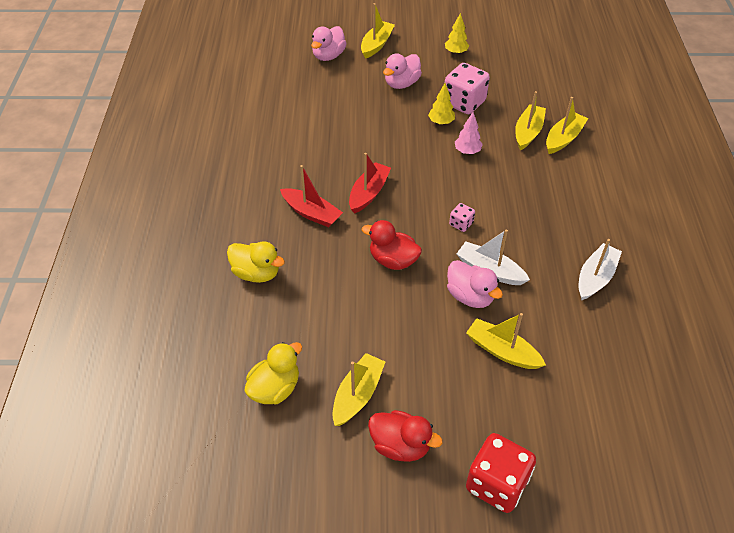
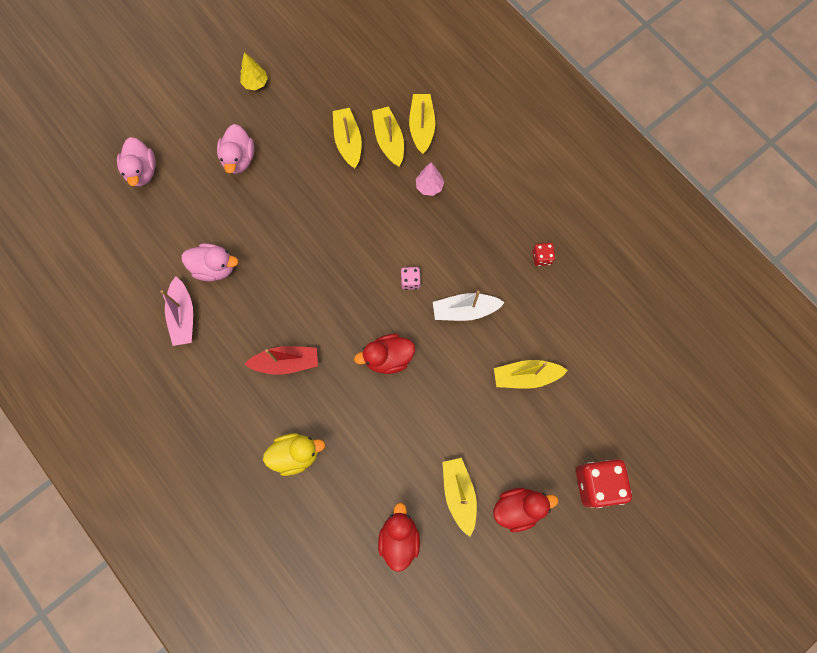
camera: 40 degrees left, 25 degrees up
(269, 143) = (183, 316): none -> pink boat
(275, 388) = (399, 538): yellow duck -> red duck
(368, 193) = (314, 305): red boat -> none
(376, 44) = (174, 124): yellow boat -> yellow boat (348, 141)
(441, 122) = (310, 181): yellow tree -> none
(464, 103) = (311, 143): pink dice -> none
(467, 151) = (357, 199): pink tree -> pink tree (429, 187)
(470, 296) = (469, 346): pink duck -> pink duck (214, 267)
(595, 277) = (541, 257): white boat -> red dice

